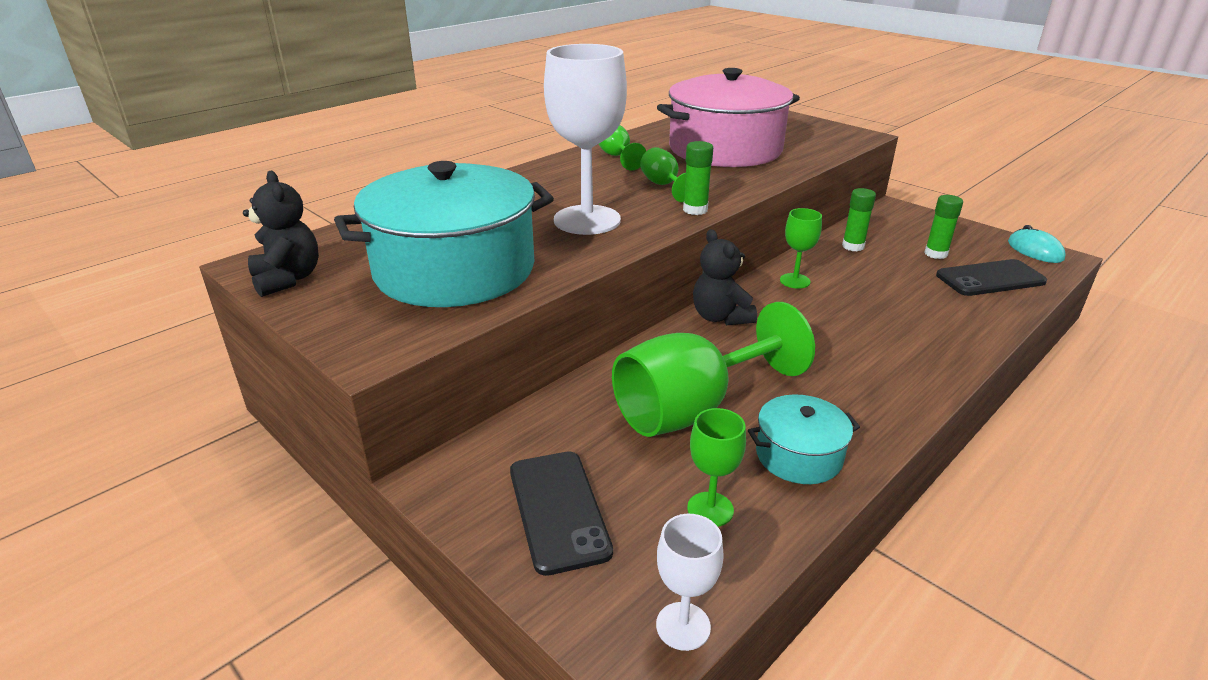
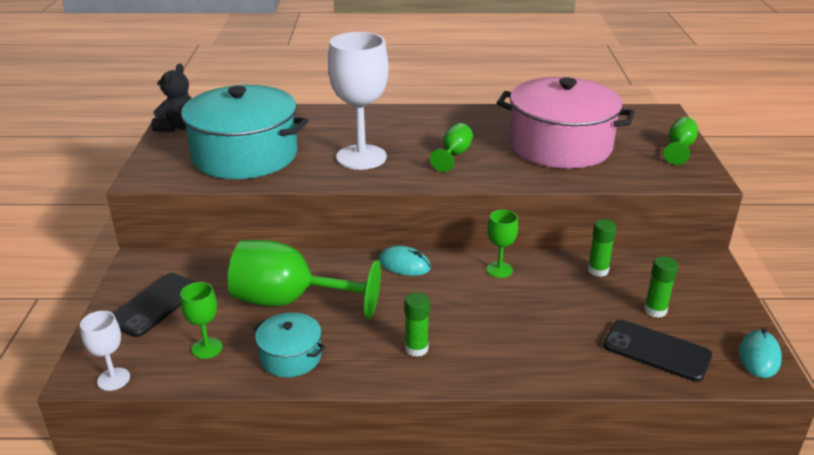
camera: 45 degrees right, 0 degrees up
(617, 157) = (472, 122): green goblet -> green goblet (679, 148)
(695, 210) = (435, 179): green glue stick -> green glue stick (416, 348)
(720, 317) = (404, 265): black teddy bear -> turquoise mouse

